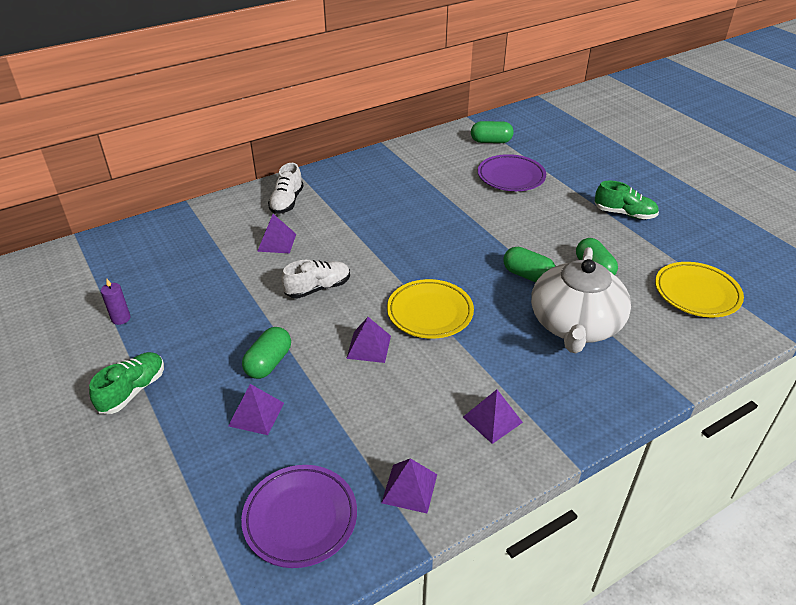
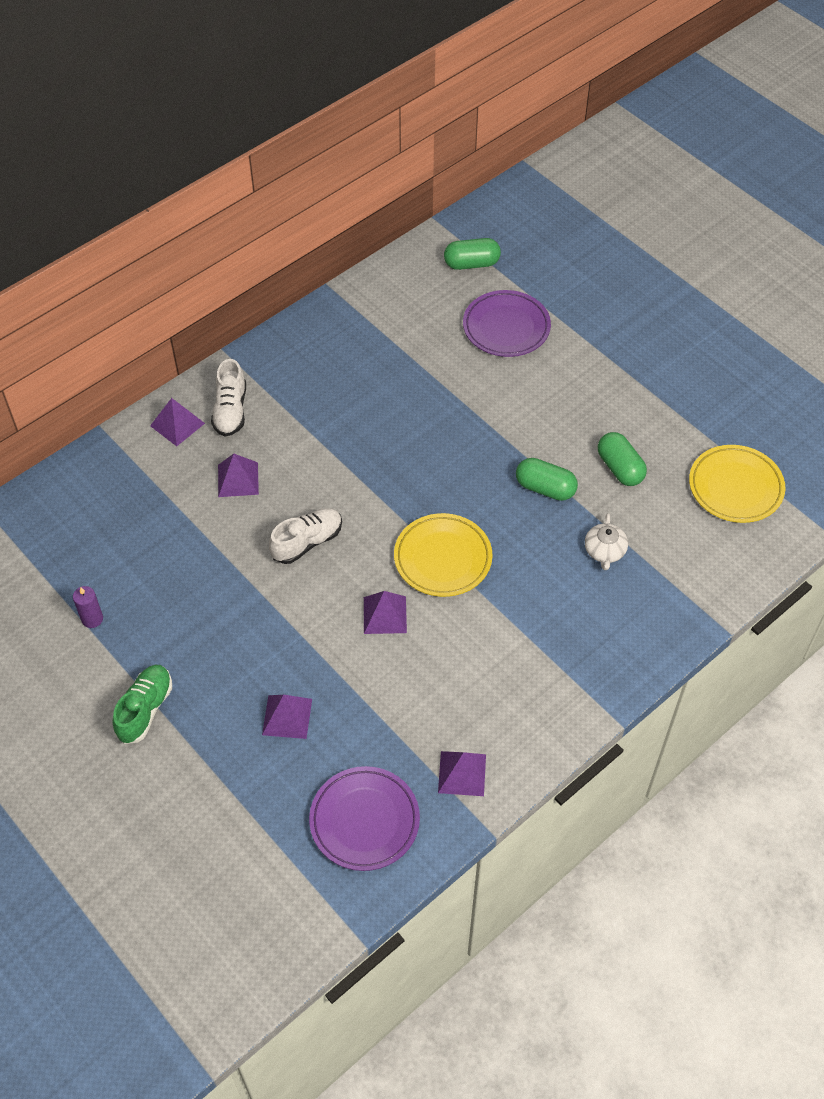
camera: 10 degrees left, 15 degrees up
(269, 363) = (281, 652): green capsule -> none
(492, 419) = (531, 685): purple pyramid -> purple pyramid (177, 424)
(575, 324) = (604, 551): white teapot -> white teapot, size x0.41
(624, 214) = (650, 374): green shoe -> none

